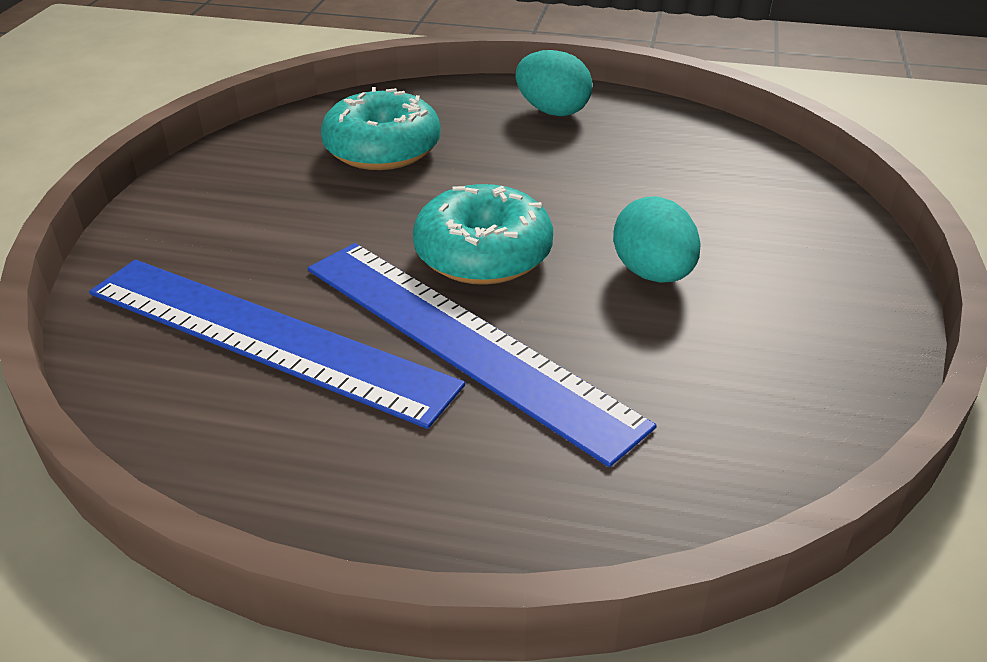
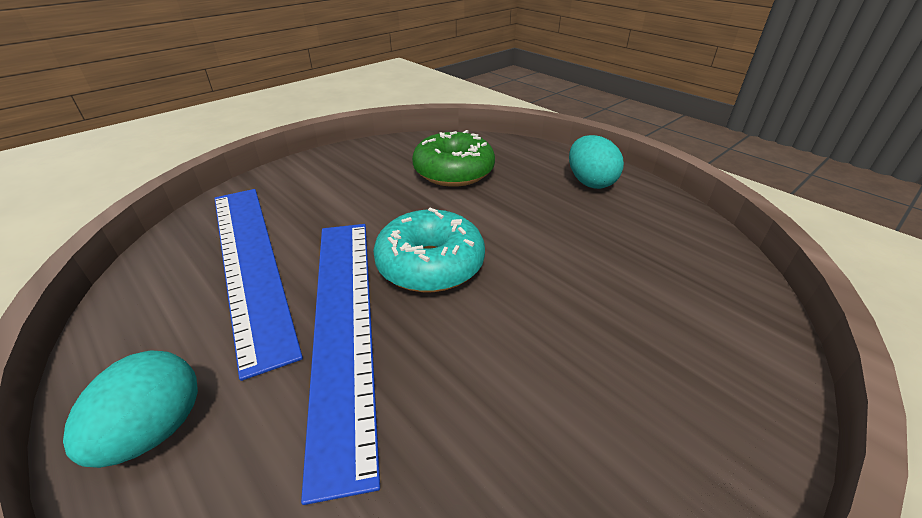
camera: 35 degrees right, 0 degrees up
(382, 149) = (453, 172): turquoise donut -> green donut
(653, 274) = (533, 337): turquoise egg -> turquoise egg (155, 430)

